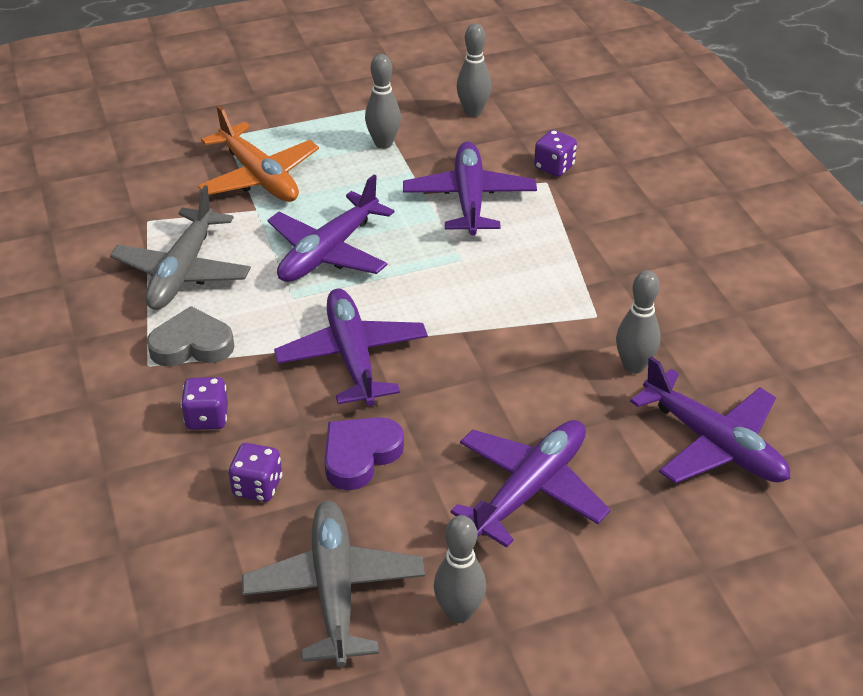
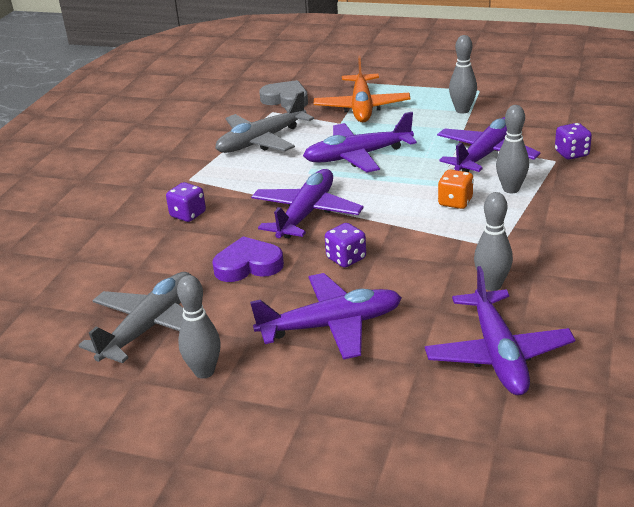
camera: 40 degrees right, 10 degrees down
(192, 345) = (223, 177): grey heart -> grey heart (286, 99)
(257, 487) = (173, 258): purple dice -> purple dice (346, 258)
(473, 112) = (547, 108): grey bowling pin -> grey bowling pin (511, 189)
(499, 275) = (455, 202): none -> orange dice

